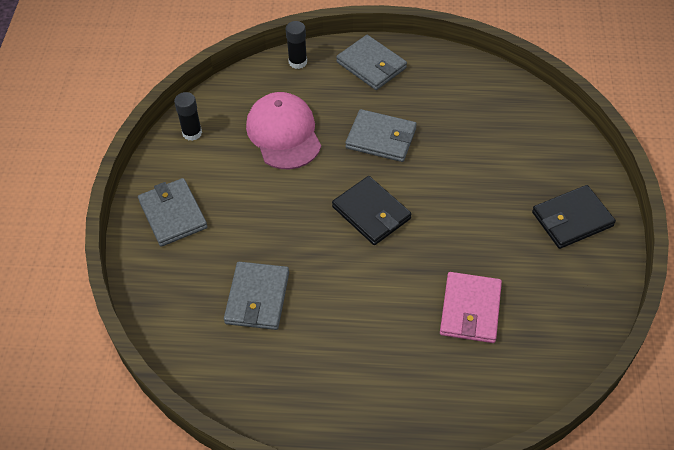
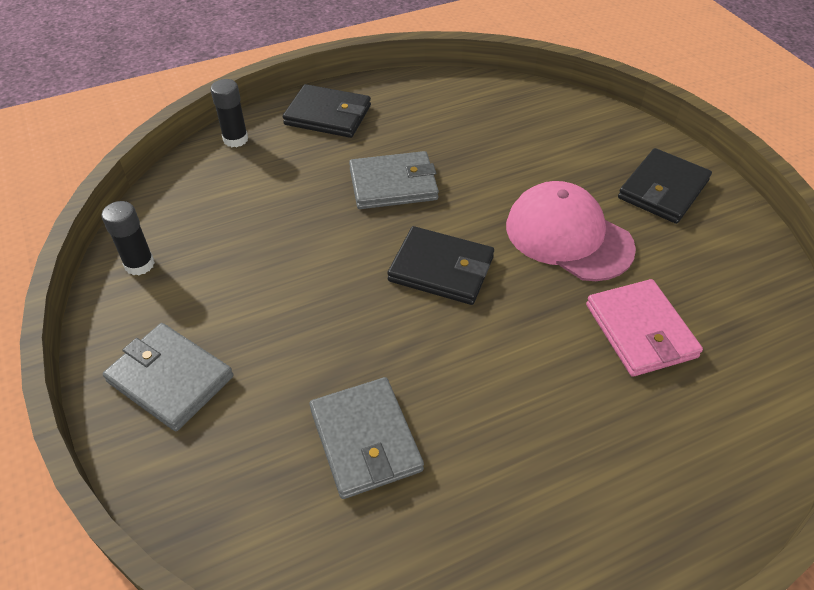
camera: 30 degrees left, 5 degrees down
(284, 133) = (268, 221): pink cap -> pink cap (568, 236)
(371, 65) = (328, 115): grey wallet -> black wallet

